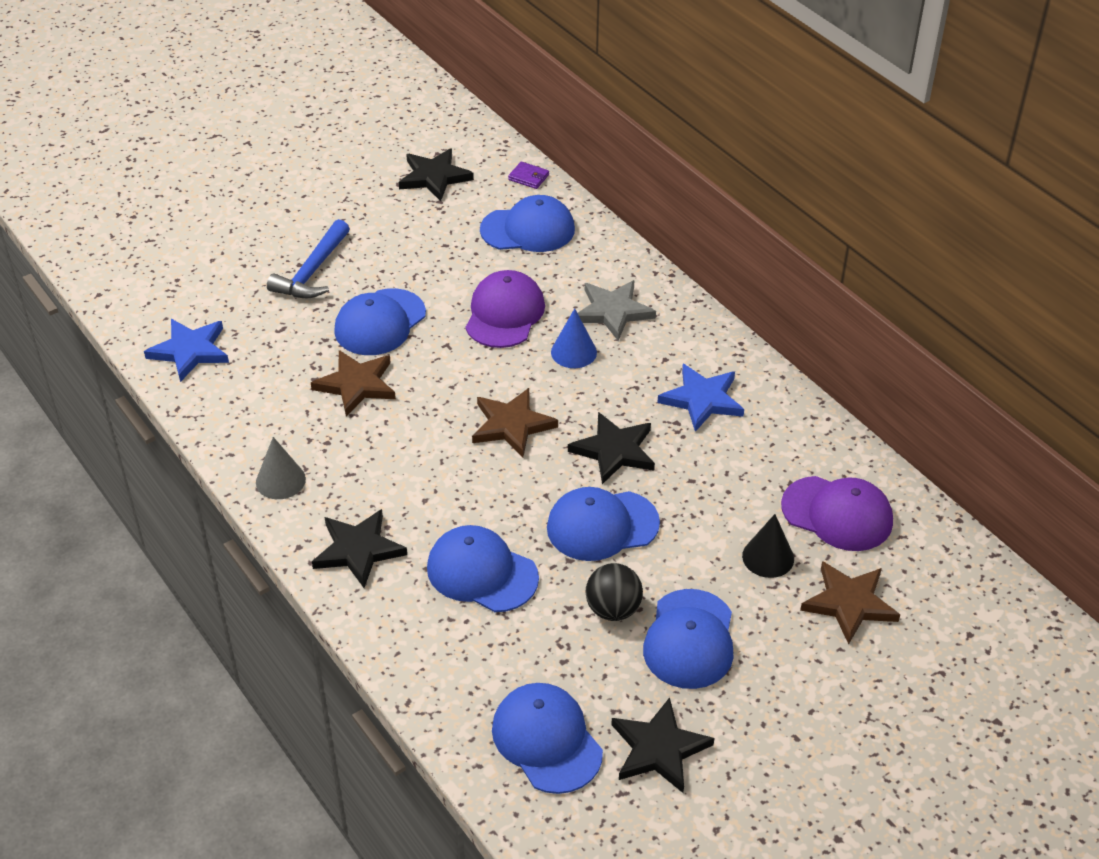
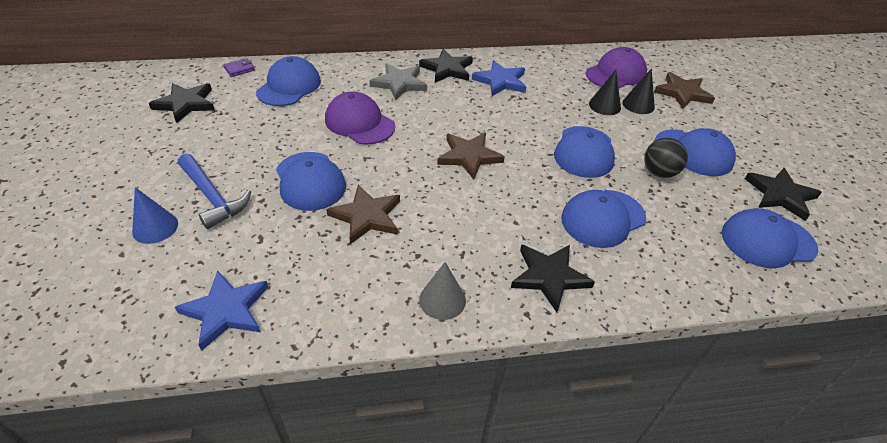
camera: 65 degrees left, 0 degrees up
(573, 352) = (422, 109): blue cone -> blue cone (155, 227)
(614, 450) = (521, 125): black star -> black star (447, 69)
(733, 521) = (604, 105): none -> black cone

